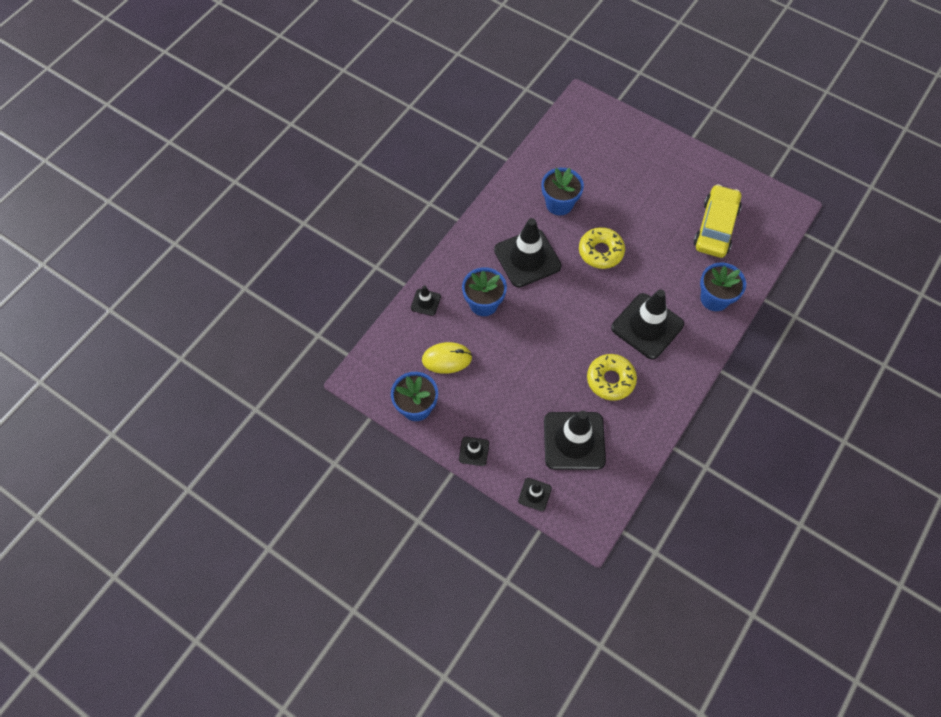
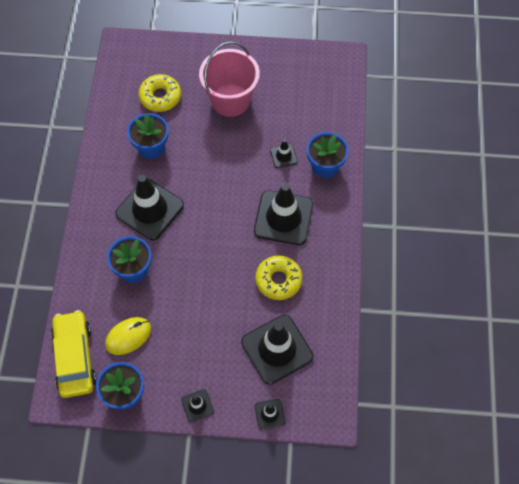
camera: 30 degrees left, 0 degrees up
(425, 302) = (81, 295): black traffic cone -> black traffic cone (283, 156)
(600, 252) = (210, 172): yellow donut -> yellow donut (160, 97)
(657, 196) = (230, 100): none -> pink bucket
(715, 227) = (293, 104): yellow car -> yellow car (75, 357)

